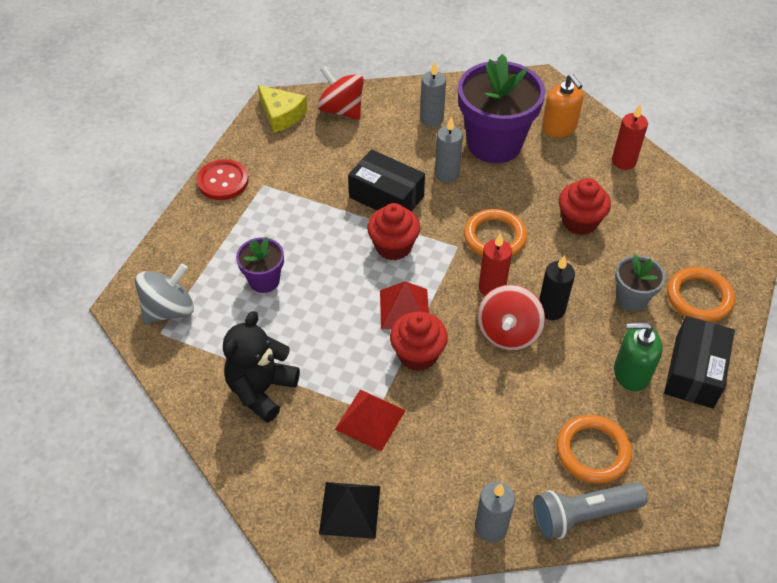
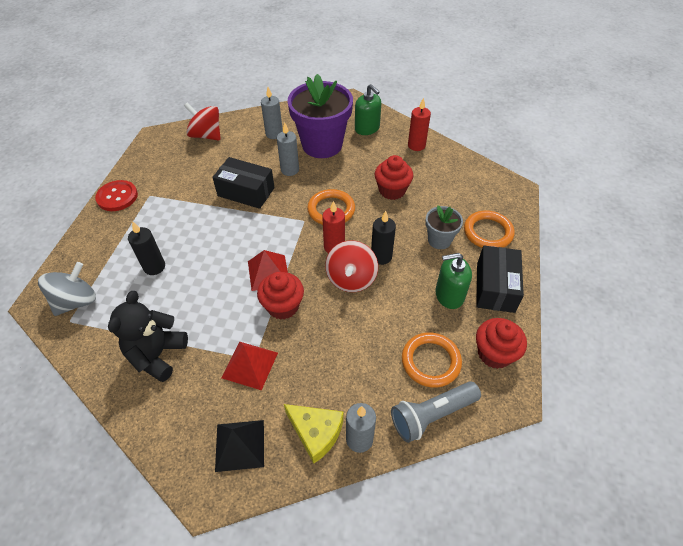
camera: 10 degrees left, 0 degrees up
(264, 280) = (154, 267): purple flower pot -> black candle
(281, 115) = (161, 144): yellow cheese -> yellow cheese (316, 432)
(393, 246) = (255, 227): red cupcake -> red cupcake (494, 353)
(559, 127) = (367, 128): orange soap dispenser -> green soap dispenser

